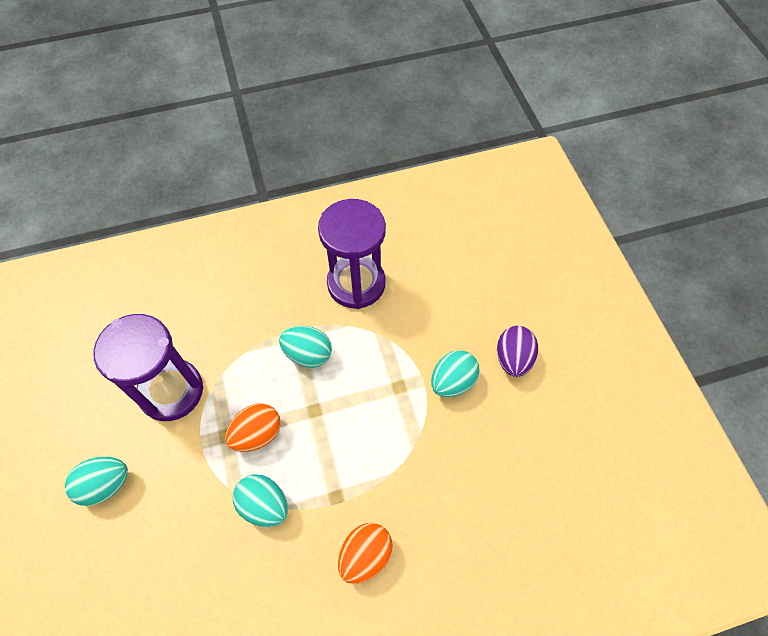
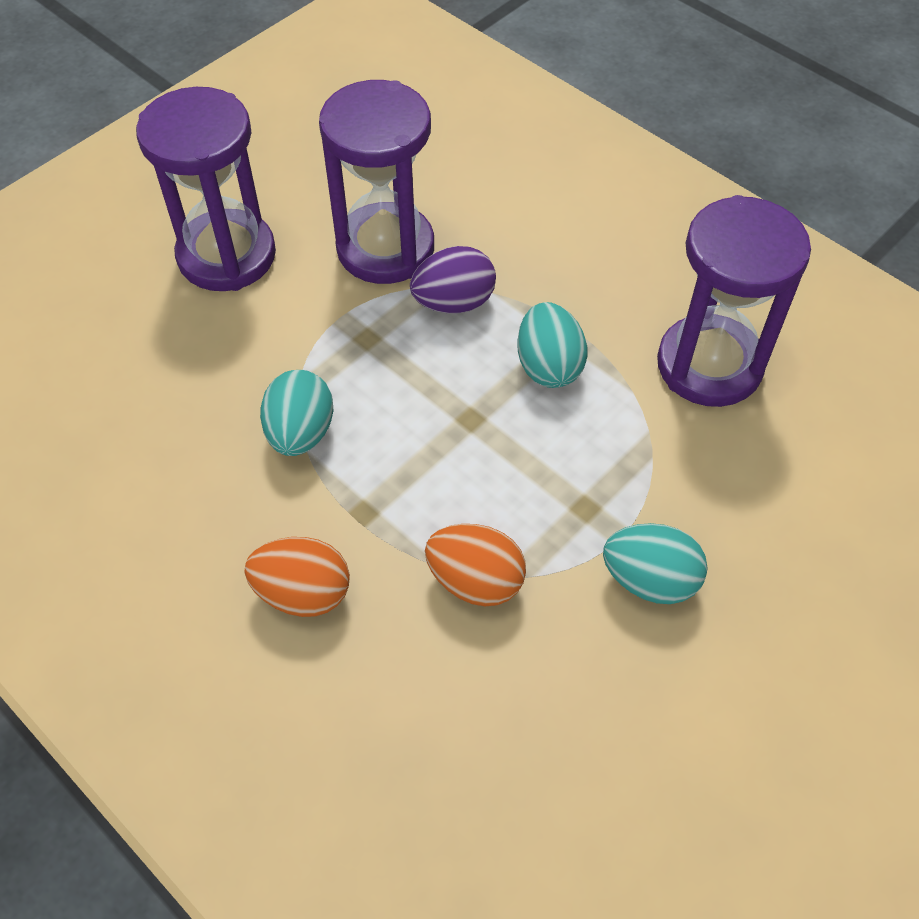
camera: 60 degrees right, 5 degrees down
(105, 485) = (227, 255): turquoise egg -> purple hourglass
(257, 434) = (391, 371): orange egg -> orange egg (475, 580)
(513, 359) = (761, 655): purple egg -> purple egg (454, 302)

